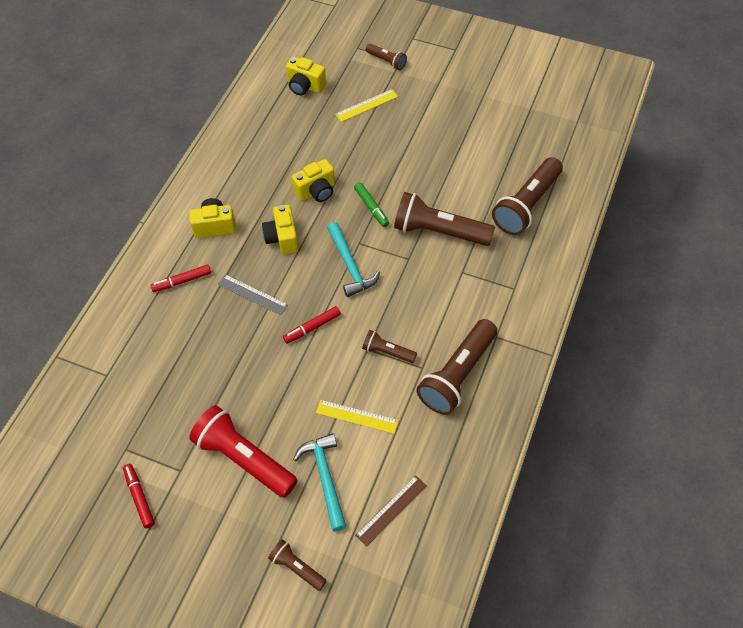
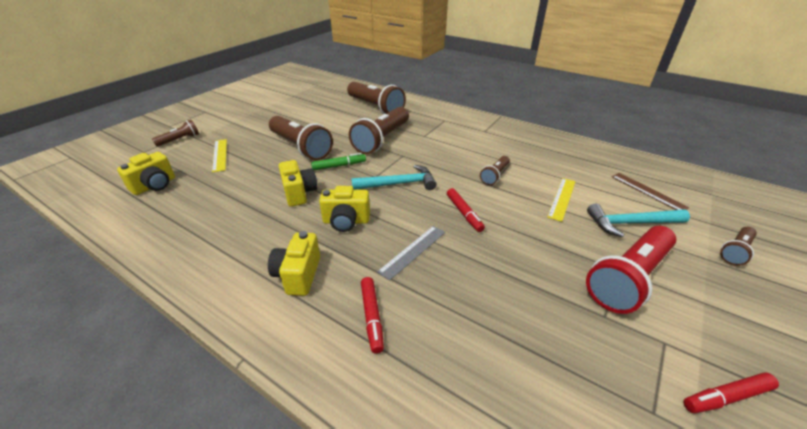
camera: 80 degrees left, 20 degrees down
(457, 375) = (517, 149): brown flashlight -> brown flashlight (300, 147)

